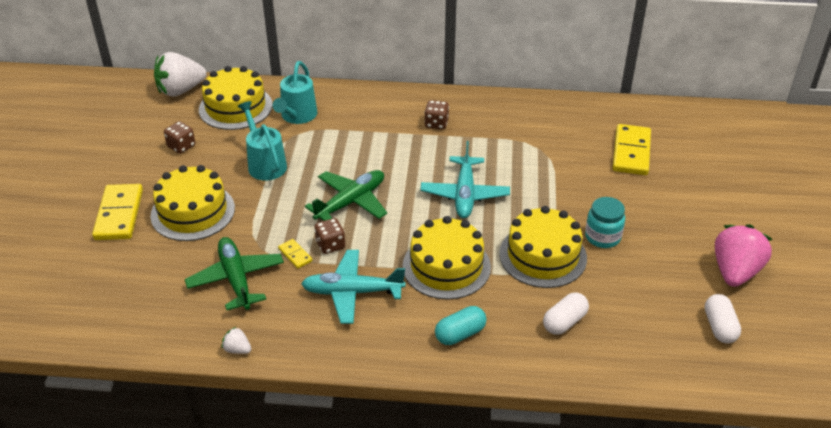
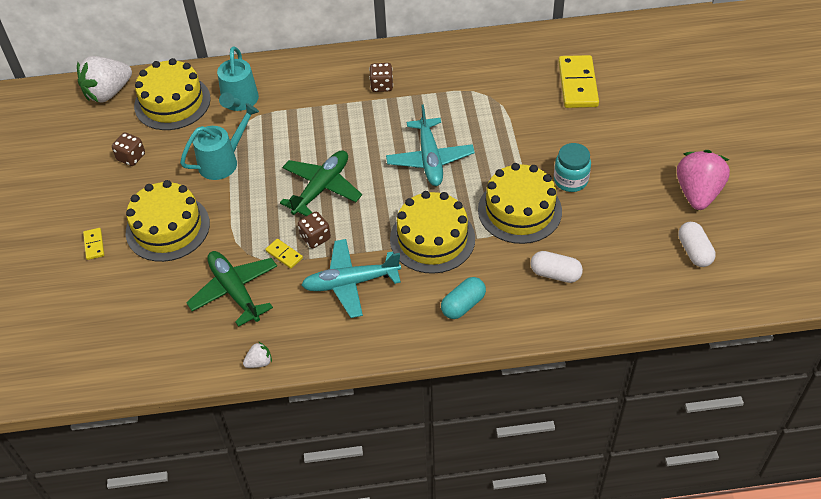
camera: 10 degrees left, 10 degrees up
(119, 214) = (94, 245): yellow domino -> yellow domino, size x0.47
(237, 349) = (259, 362): white strawberry -> white strawberry turned 135 degrees clockwise
(265, 164) = (223, 161): turquoise watering can -> turquoise watering can turned 90 degrees clockwise
(564, 322) = (555, 274): white capsule -> white capsule turned 75 degrees clockwise

